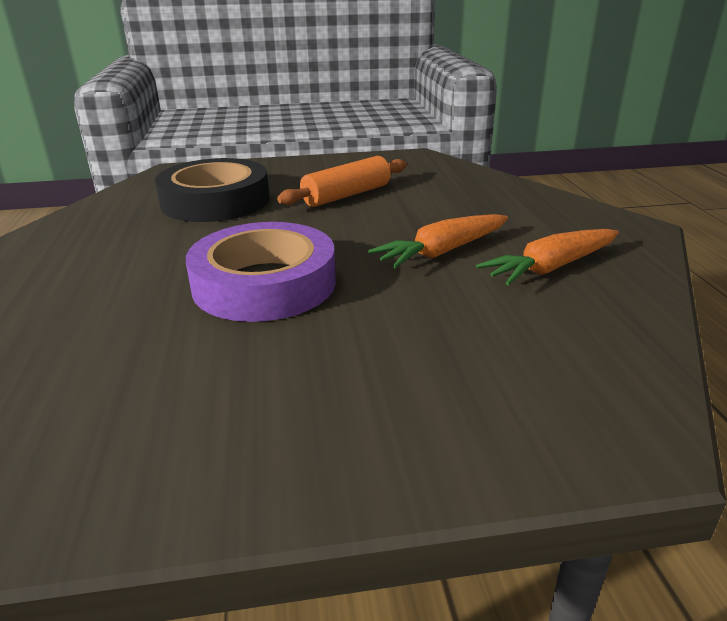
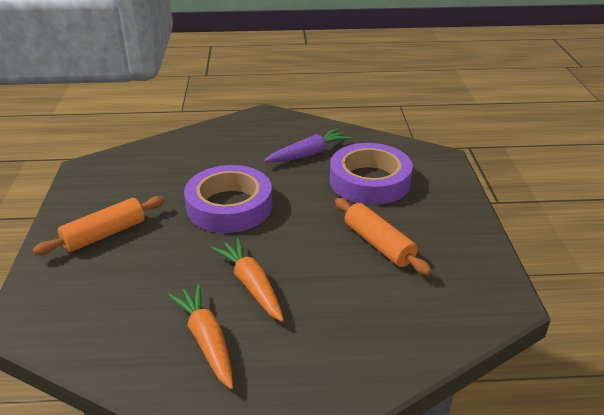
camera: 95 degrees right, 5 degrees up
(126, 237) = (308, 154): none -> purple carrot
(215, 201) = (369, 181): black tape -> purple tape
(356, 399) = (104, 234): none -> orange rolling pin

